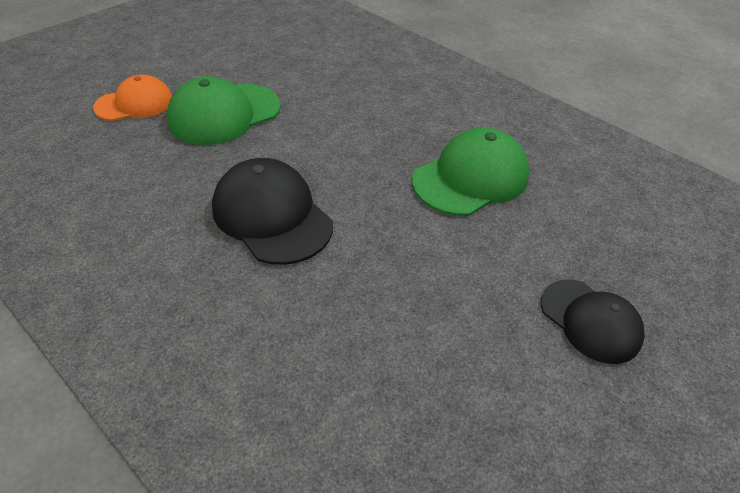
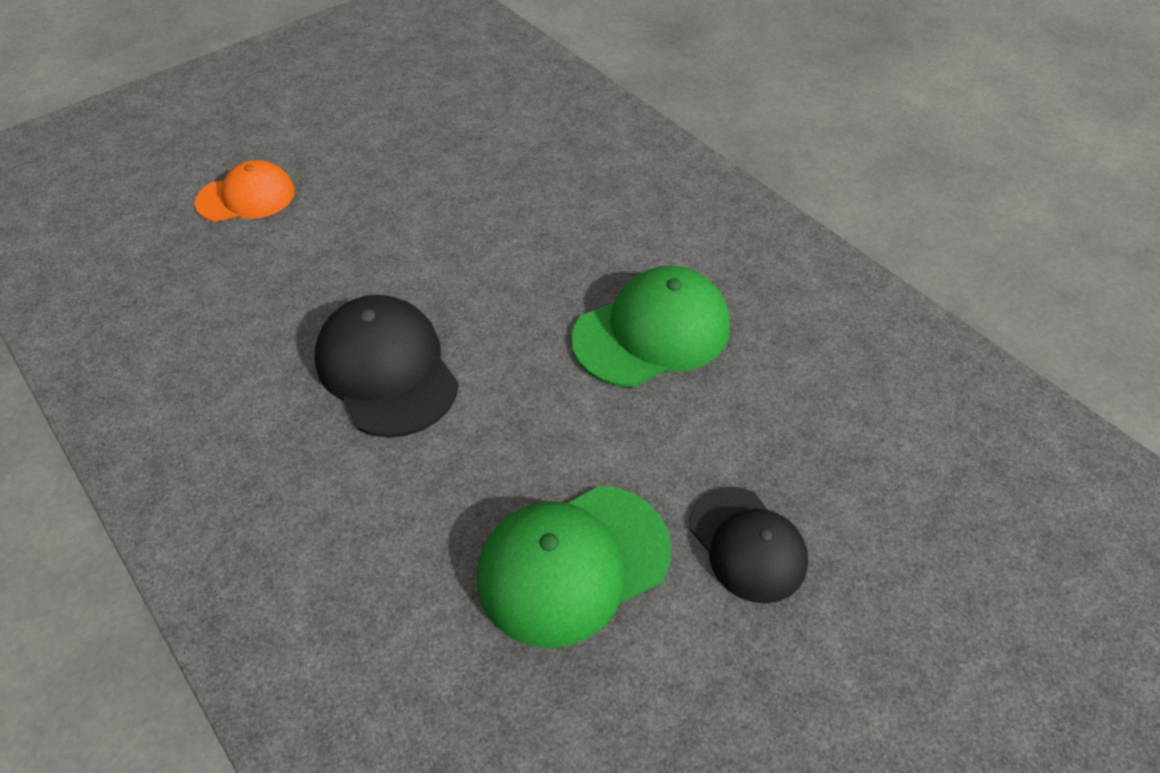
camera: 10 degrees right, 5 degrees up
(224, 114) = (355, 218): green cap -> green cap (573, 564)

